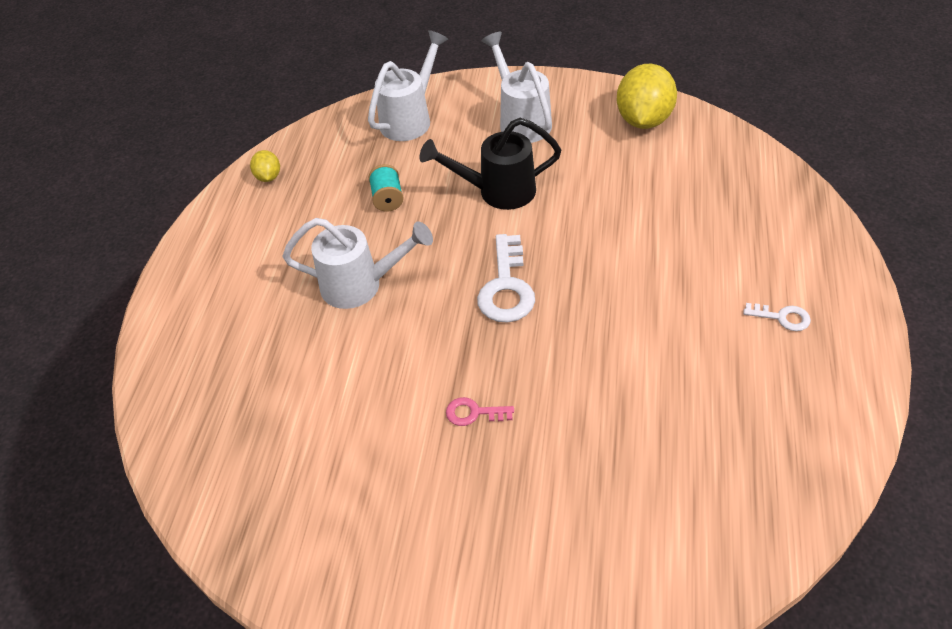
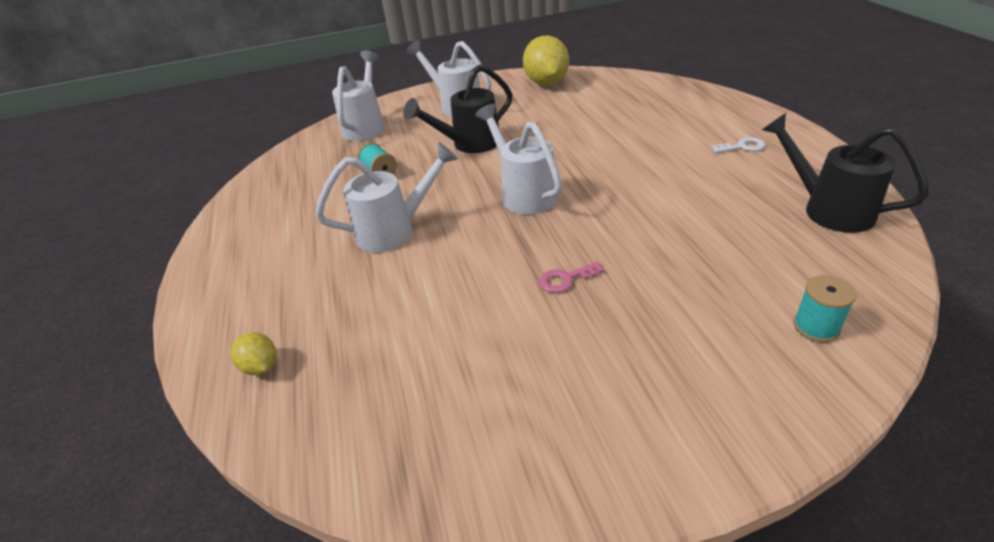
camera: 25 degrees left, 10 degrees down
(268, 177) = (259, 190): yellow lemon -> yellow lemon (261, 366)
(506, 287) = (524, 193): white key -> white watering can
(651, 567) = (816, 327): none -> turquoise spool
(792, 443) = (827, 209): none -> black watering can

